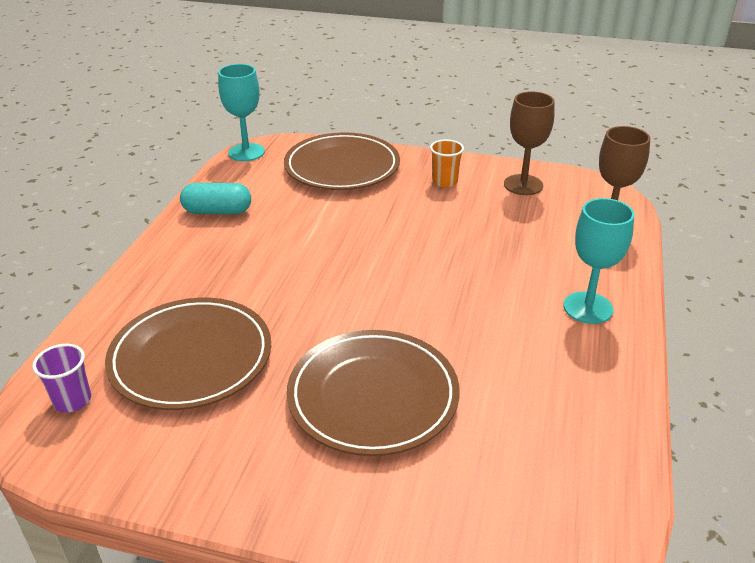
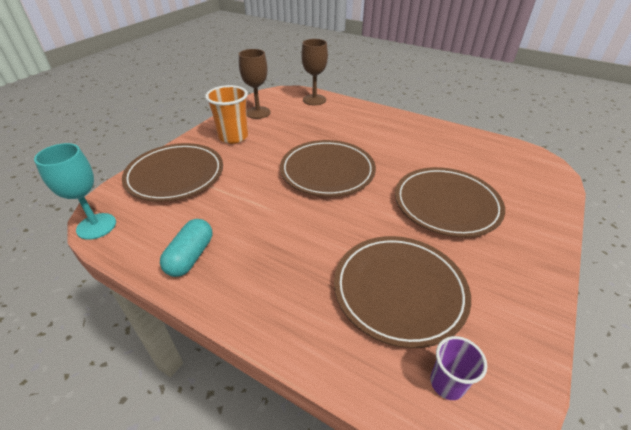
camera: 75 degrees left, 5 degrees up
(404, 271) = (327, 171): none -> brown plate
(445, 182) = (233, 137): orange cup -> orange cup, size x1.66
(588, 308) = (382, 122): turquoise goblet -> none

